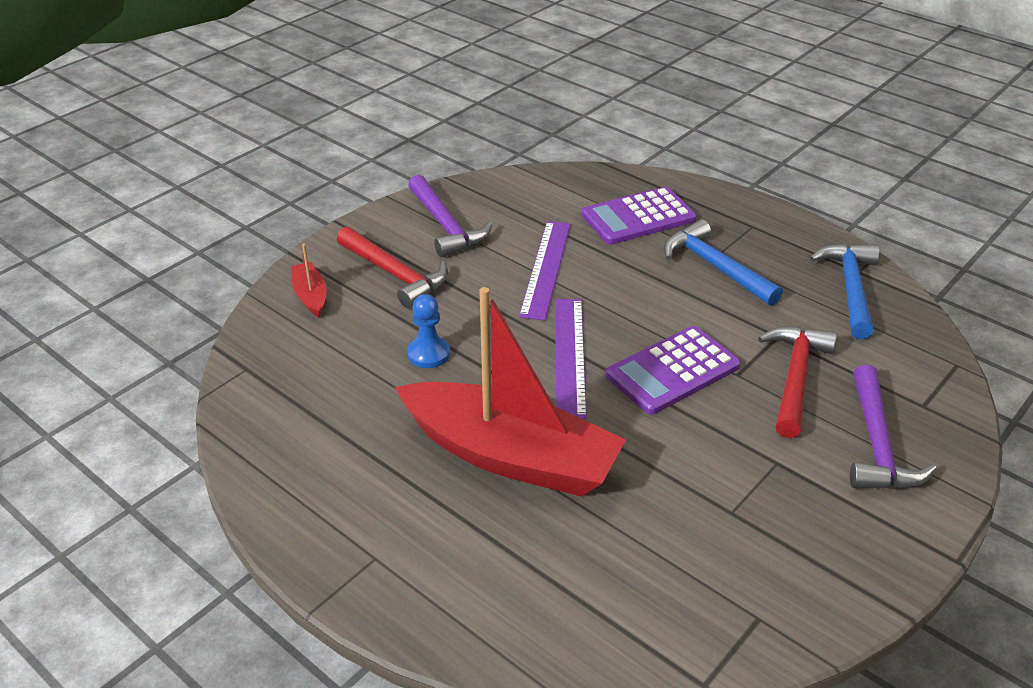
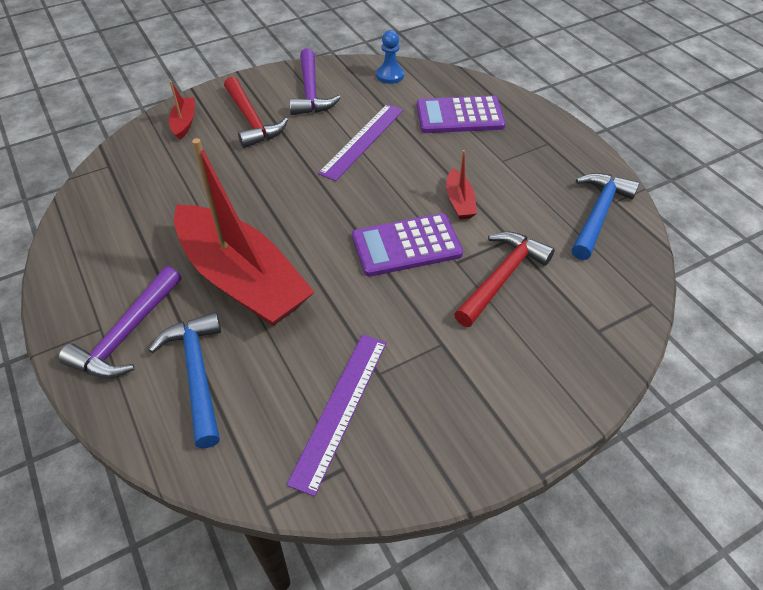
camera: 20 degrees right, 10 degrees up
(428, 354) = (236, 186): blue pawn -> blue pawn (390, 75)
(569, 356) = (336, 213): purple ruler -> purple ruler (340, 409)
(699, 310) = (459, 202): none -> red boat
(715, 267) = (495, 170): blue hammer -> blue hammer (197, 374)
(877, 444) = (535, 353): purple hammer -> purple hammer (127, 334)

